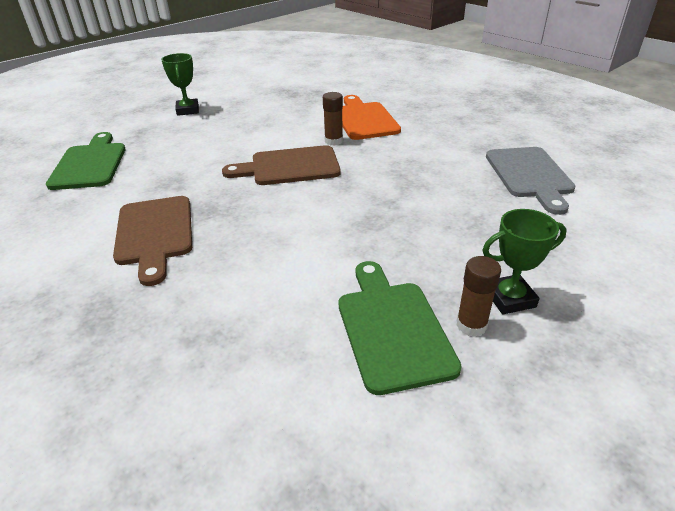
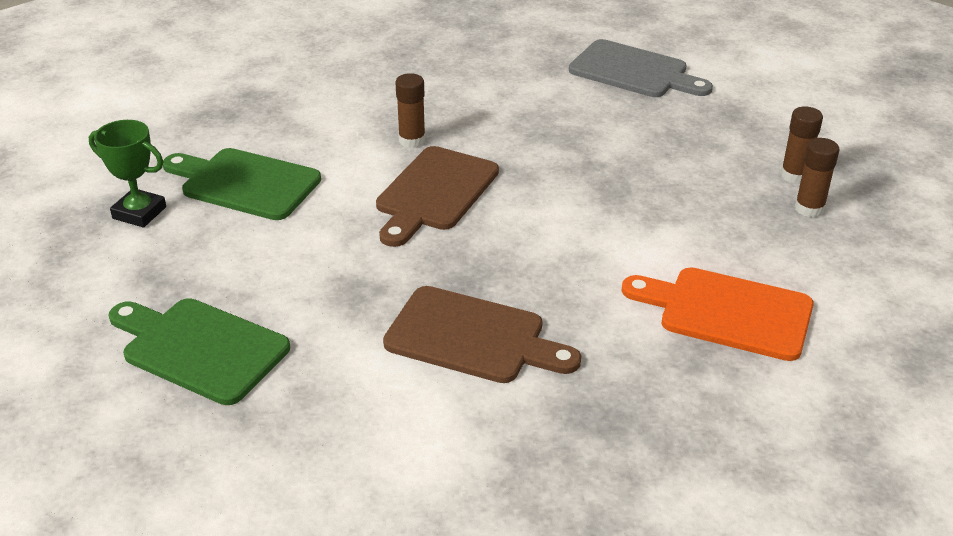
camera: 55 degrees left, 0 degrees up
(364, 119) = (386, 98): orange cutting board -> orange cutting board (727, 312)
(392, 329) = (780, 248): green cutting board -> green cutting board (245, 183)
(509, 298) = (794, 175): green trophy -> brown glue stick

